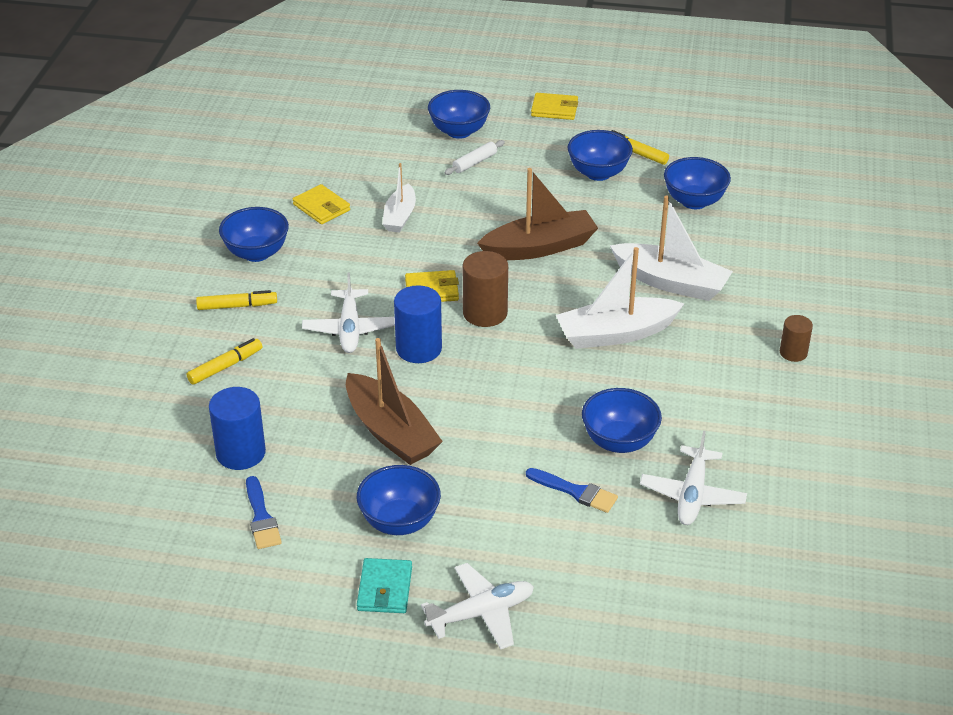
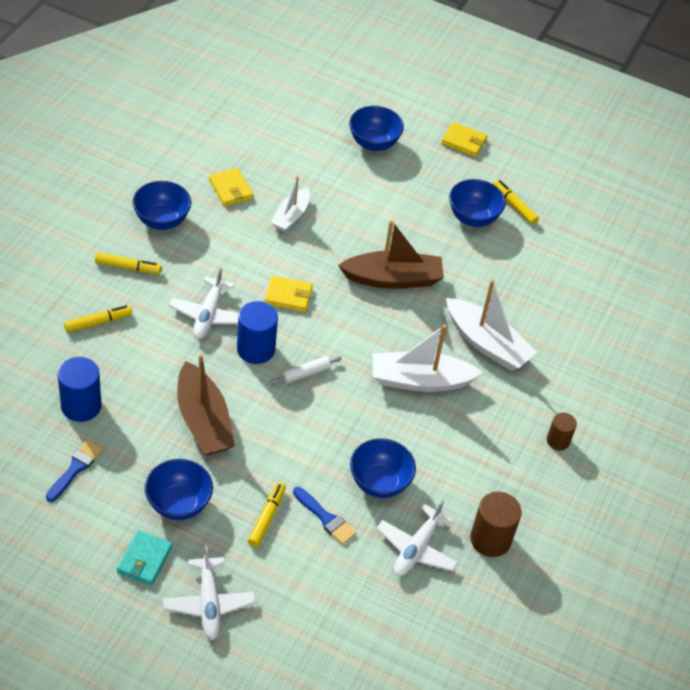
camera: 10 degrees right, 10 degrees up
(261, 517) = (75, 468): blue brush -> blue brush turned 150 degrees counterclockwise
(474, 162) = (374, 178): white rolling pin -> white rolling pin (305, 373)
(481, 613) = (209, 603): white plane -> white plane turned 90 degrees clockwise
(485, 313) = (322, 330): brown cylinder -> brown cylinder (490, 539)
(508, 509) = (267, 517): none -> yellow marker
(694, 201) = (542, 269): blue bowl -> none

